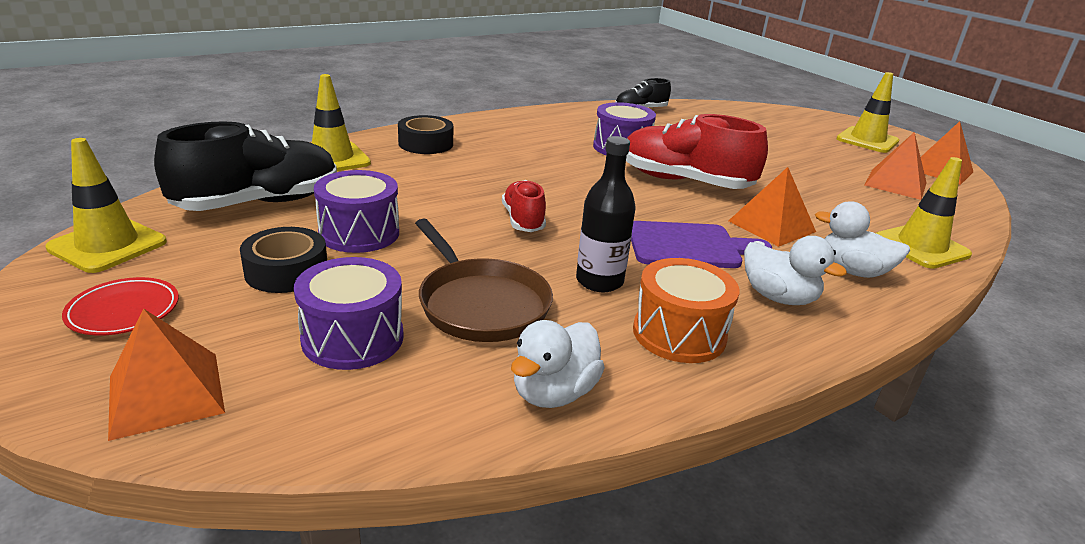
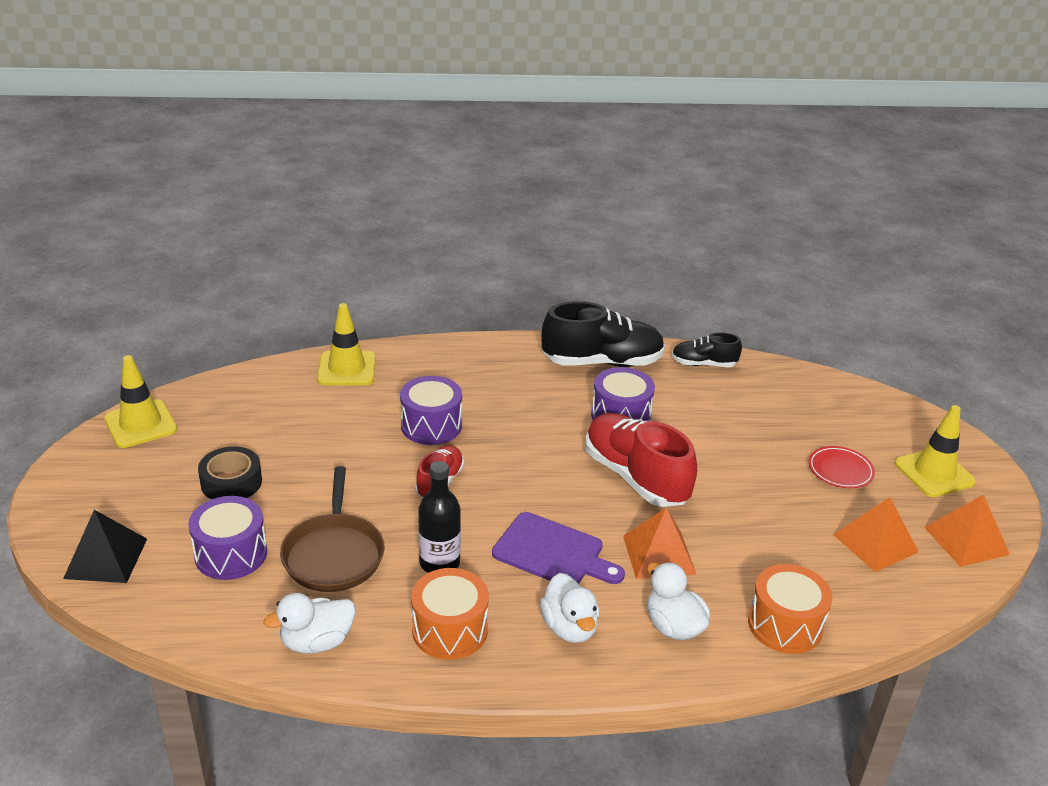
camera: 30 degrees right, 5 degrees up
(124, 311) = (119, 486): red plate -> red plate (840, 470)
(166, 394) = (106, 558): orange pyramid -> black pyramid
(259, 203) = (258, 408): black shoe -> black shoe (602, 362)
(359, 233) = (305, 460): purple drum -> purple drum (431, 425)
(426, 144) = (439, 367): black tape -> none
(921, 247) = (785, 625): yellow traffic cone -> orange drum

